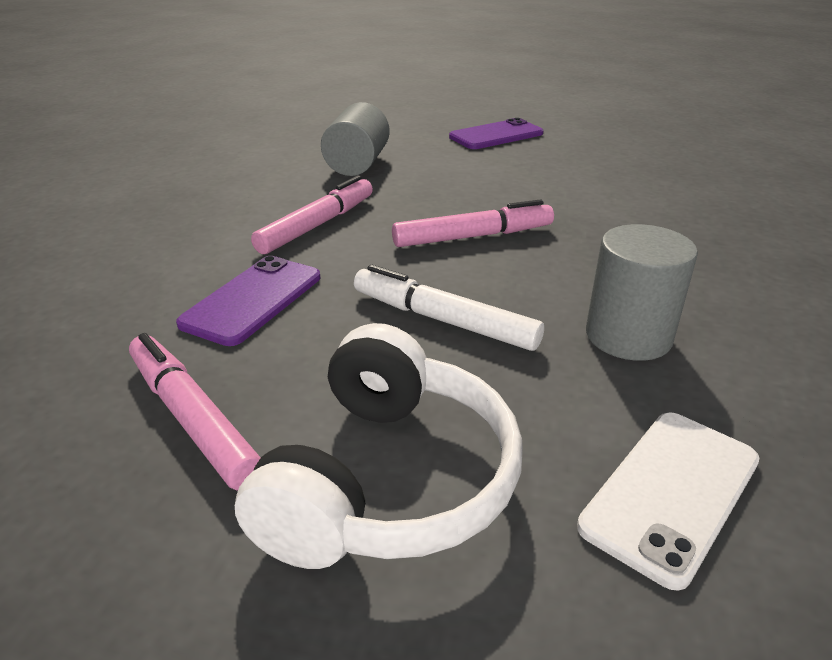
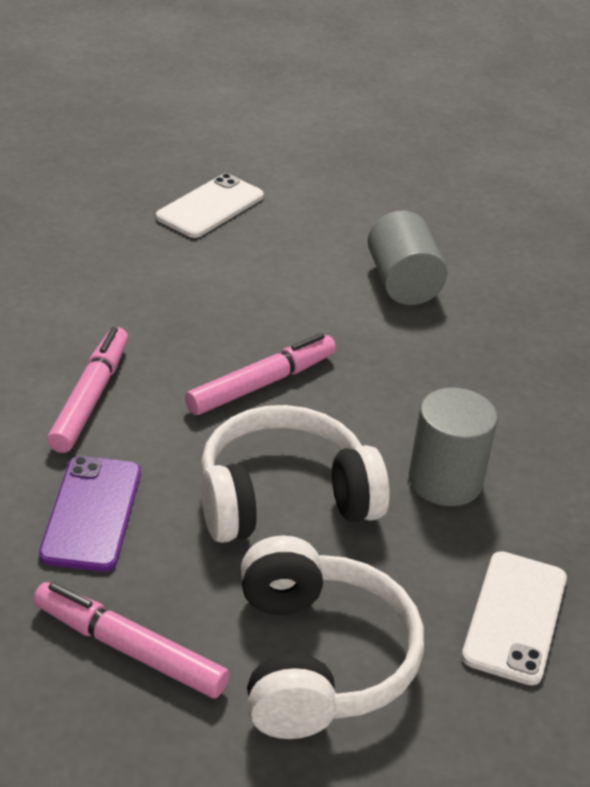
camera: 25 degrees left, 5 degrees up
(357, 164) = (74, 288): grey cylinder -> grey cylinder (403, 283)
(443, 320) = (284, 498): white marker -> white headphones
(496, 135) = (210, 207): purple phone -> white phone

